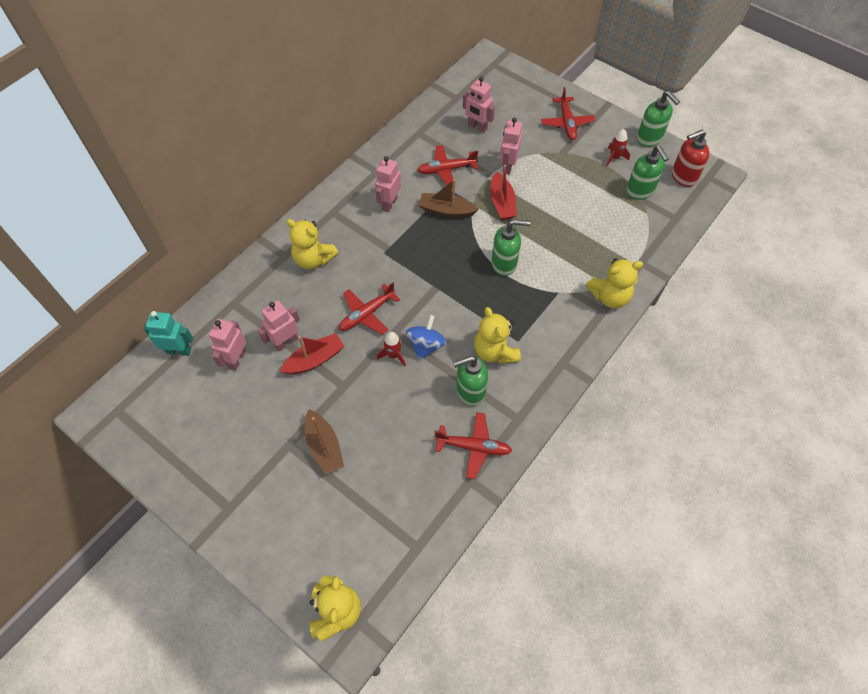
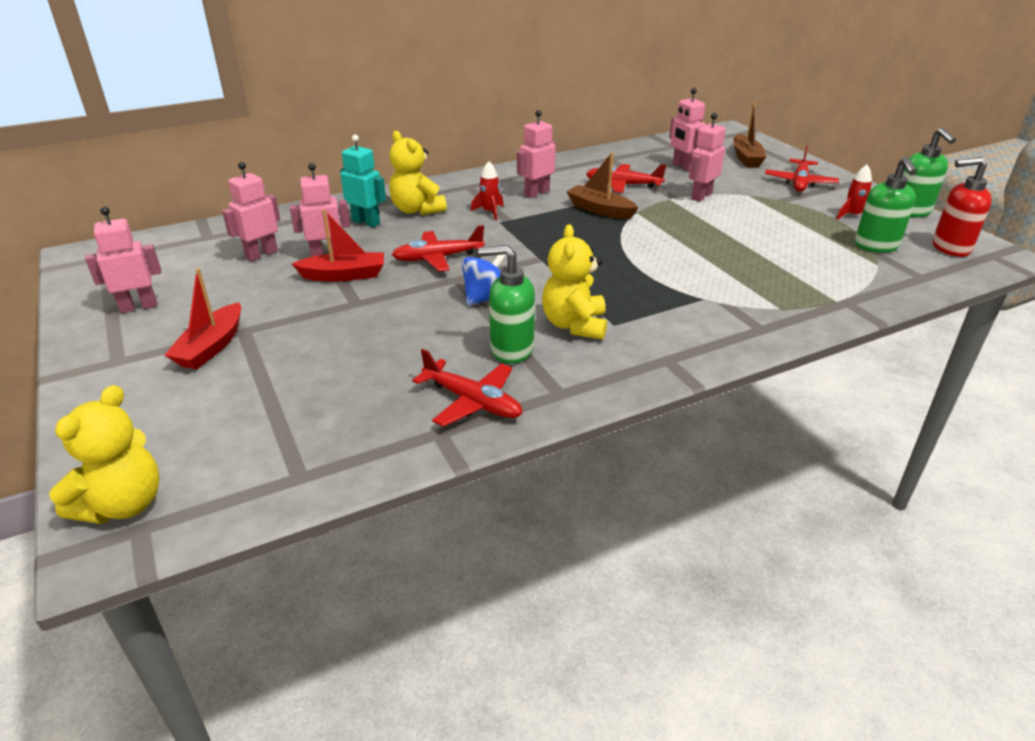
camera: 25 degrees right, 25 degrees down
(179, 350) = (212, 235): turquoise robot -> turquoise robot (366, 222)
(195, 452) = (138, 306): none -> pink robot
(324, 446) = (281, 344): brown boat -> brown boat (746, 158)
(393, 355) = (439, 295): red rocket -> red rocket (490, 212)
(502, 203) = (674, 218): red boat -> red boat (211, 347)
(504, 264) = (644, 260): green soap dispenser -> none
(609, 297) = (778, 319): yellow teddy bear -> none

